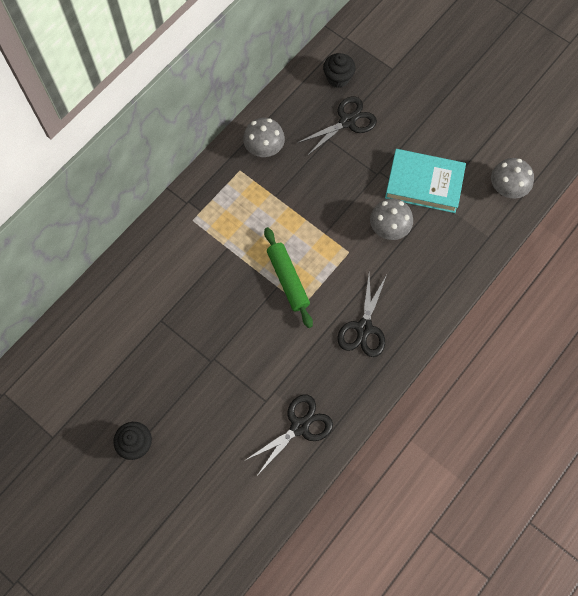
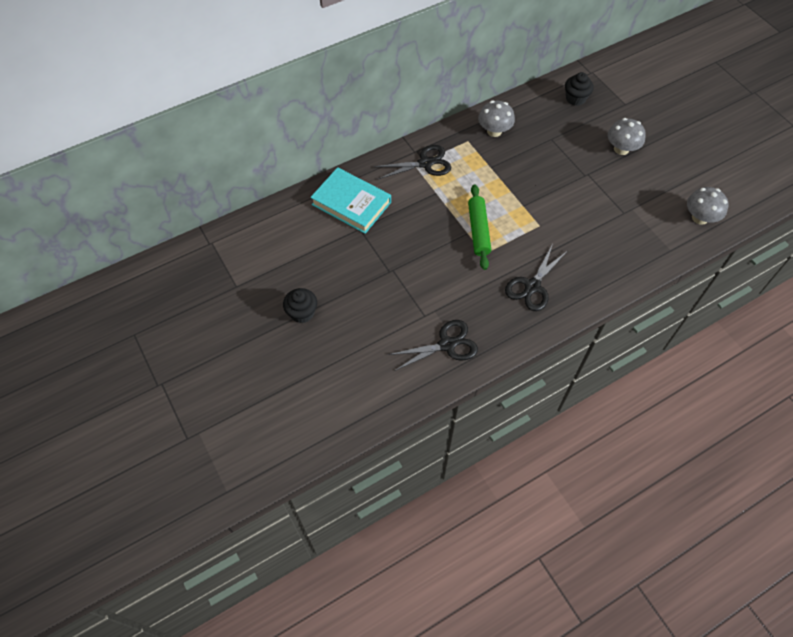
camera: 20 degrees right, 10 degrees down
(347, 121) = (572, 131): black scissors -> black scissors (425, 163)
(389, 228) = (581, 218): grey mushroom -> grey mushroom (621, 149)
(424, 183) = (625, 193): turquoise book -> turquoise book (351, 203)

